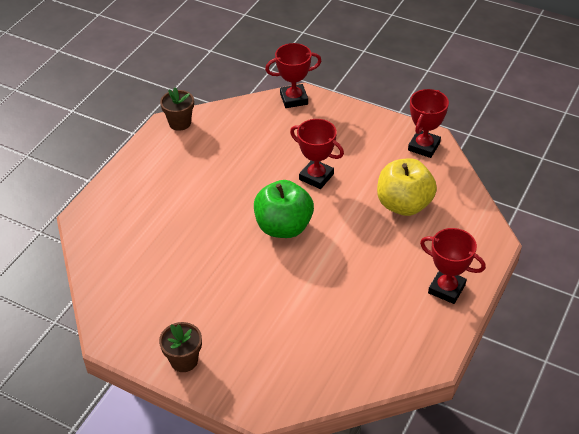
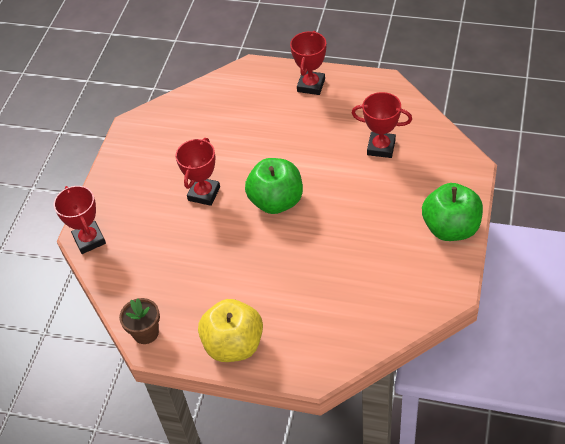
camera: 100 degrees left, 5 degrees up
(184, 360) = (450, 228): brown flower pot -> green apple
(404, 204) = (224, 126): yellow apple -> yellow apple (234, 345)
(423, 146) = (145, 127): red trophy -> red trophy (381, 147)

